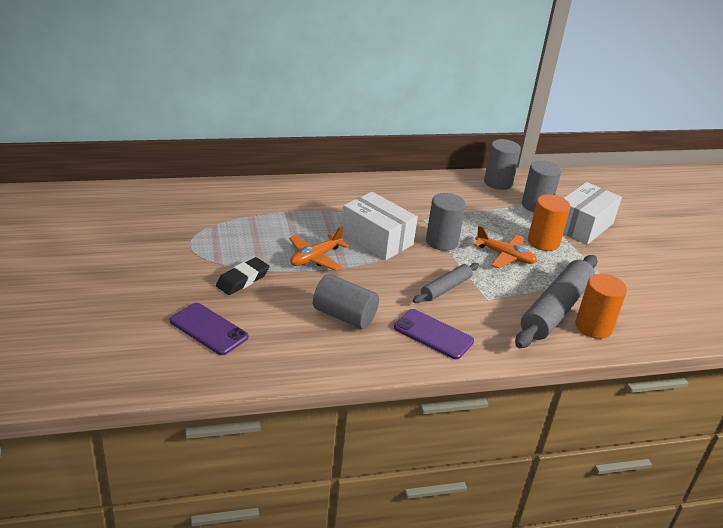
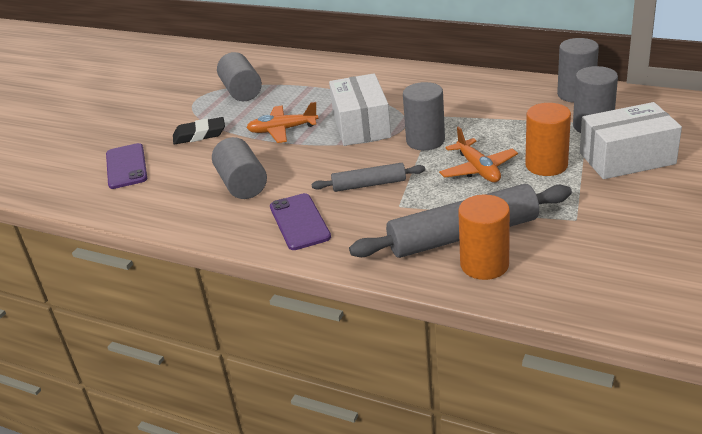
camera: 45 degrees right, 0 degrees up
(227, 228) = (241, 91): none -> grey cylinder

